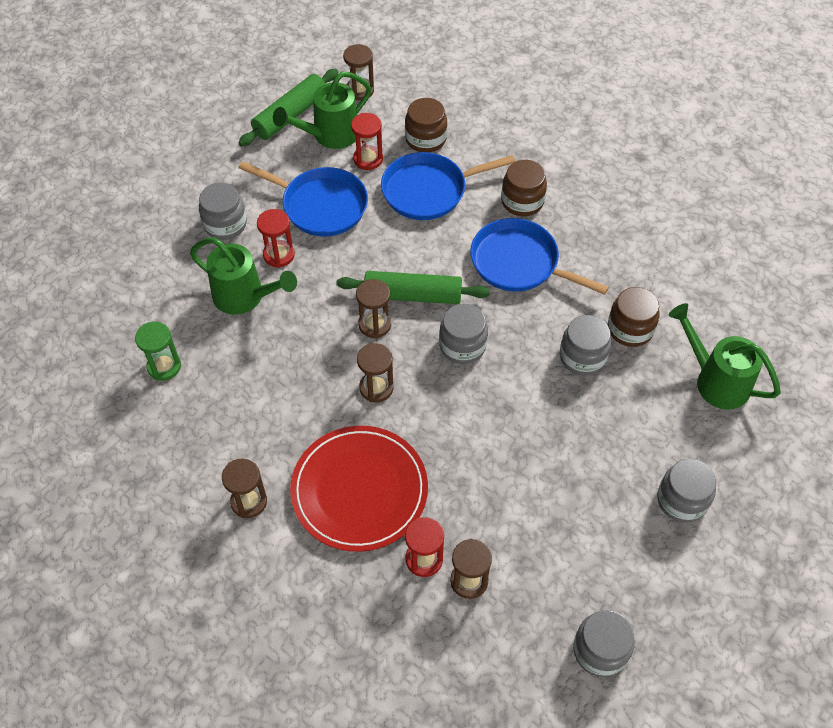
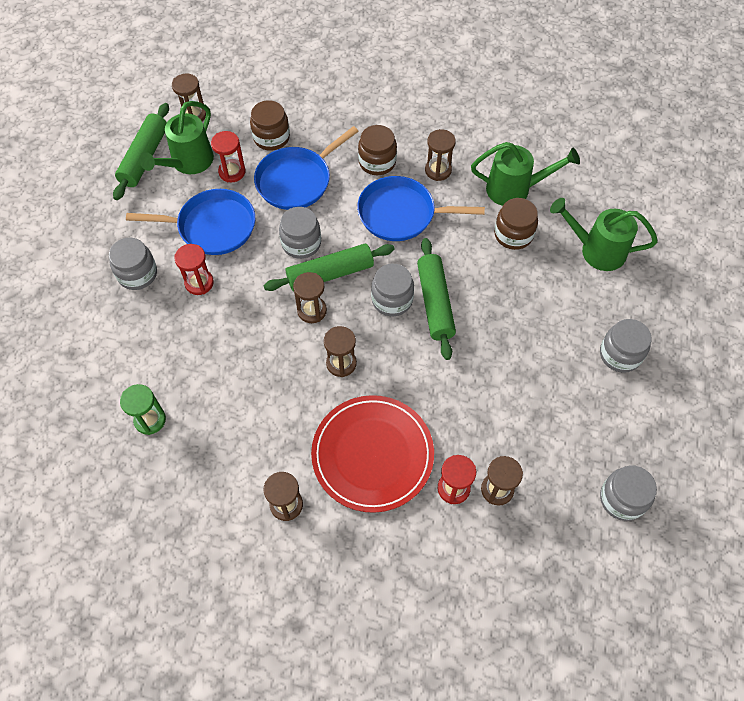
camera: 25 degrees left, 5 degrees up
(245, 297) = (189, 331): green watering can -> green watering can (515, 189)
(506, 366) = (435, 303): none -> green rolling pin
(582, 357) = (489, 271): grey jar -> grey jar (301, 243)
(583, 233) = (438, 170): none -> brown hourglass

